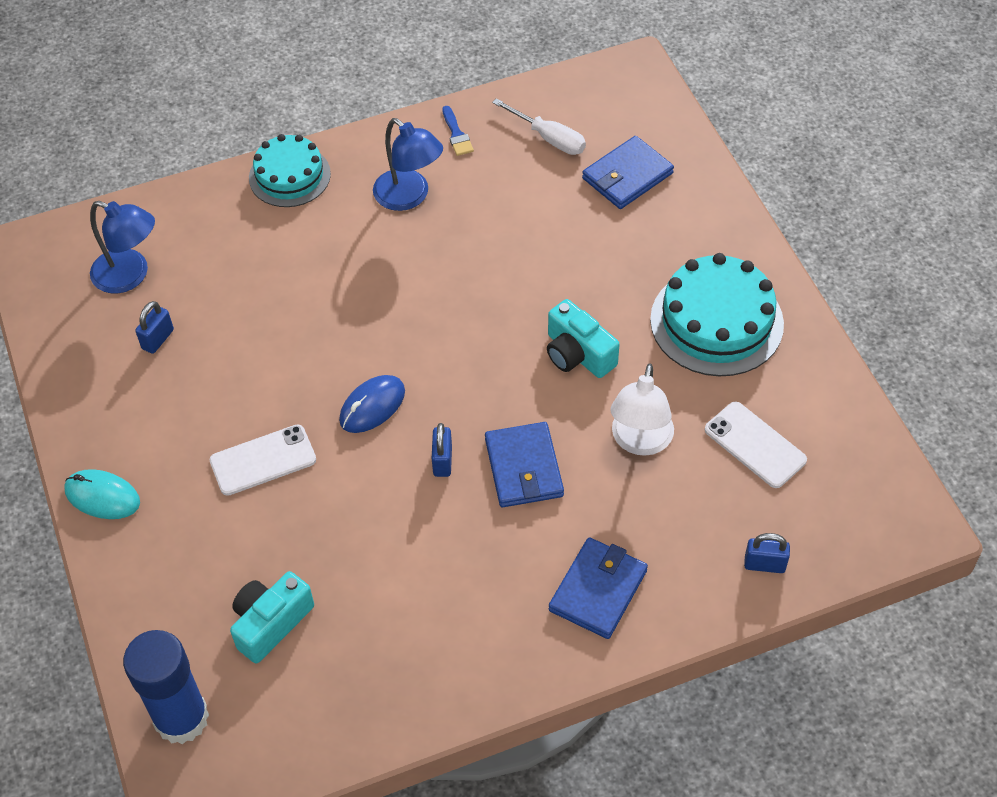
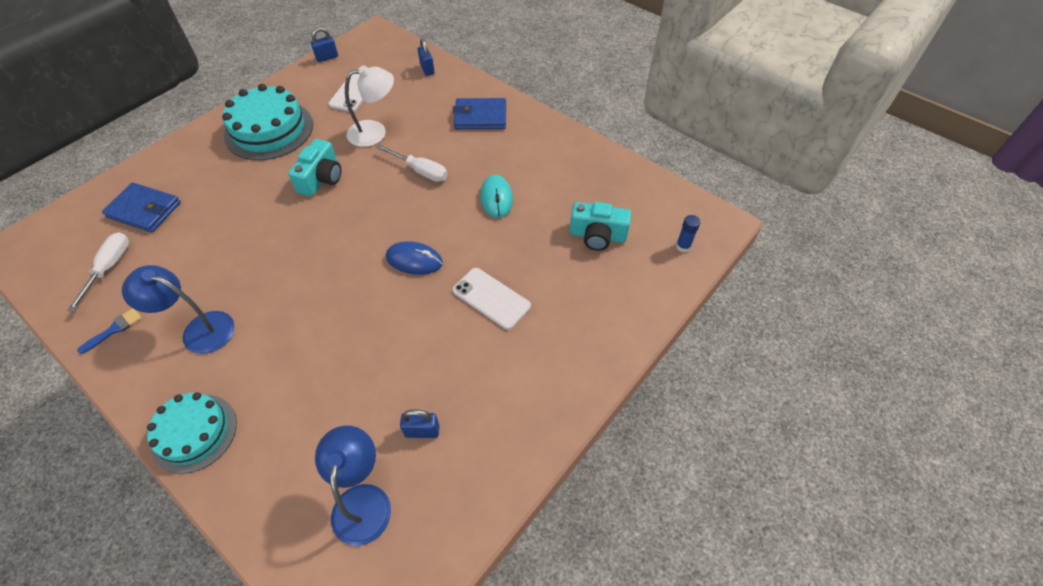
camera: 120 degrees left, 0 degrees up
(102, 496) = (580, 379): turquoise mouse -> turquoise mouse (496, 198)
(181, 718) = (683, 246): blue glue stick -> blue glue stick, size x0.41
(409, 197) = (199, 329): blue lamp -> blue lamp turned 90 degrees counterclockwise
(442, 461) = (437, 208): blue padlock -> blue padlock (327, 57)
(524, 468) = (420, 171): blue wallet -> white screwdriver

